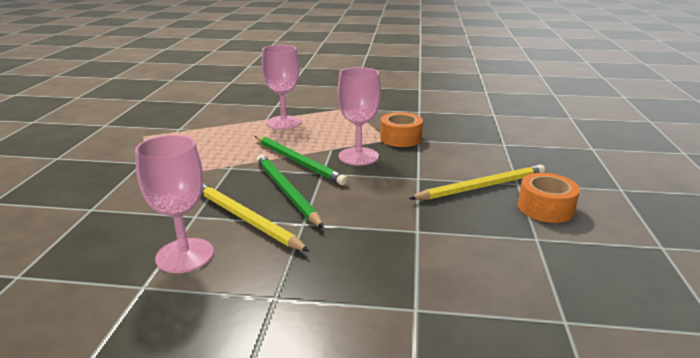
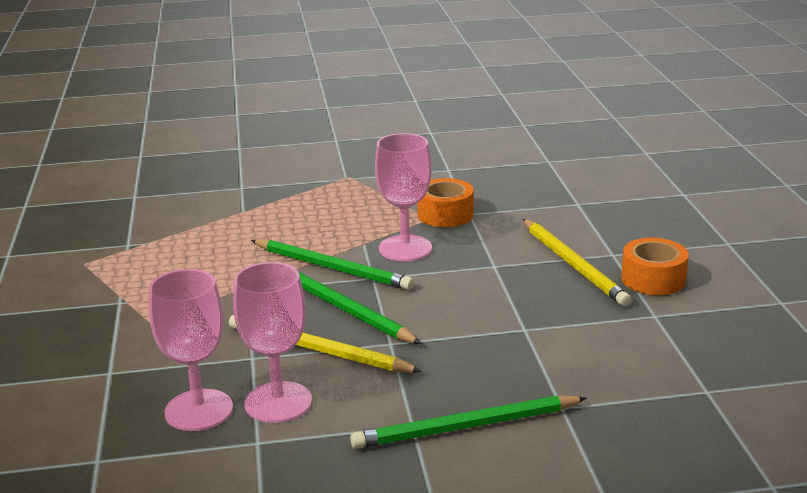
camera: 15 degrees left, 0 degrees up
(284, 122) = (272, 213): pink goblet -> pink goblet (199, 410)
(319, 310) = (466, 427): none -> green pencil
(481, 186) = (573, 265): yellow pencil -> yellow pencil turned 105 degrees clockwise

